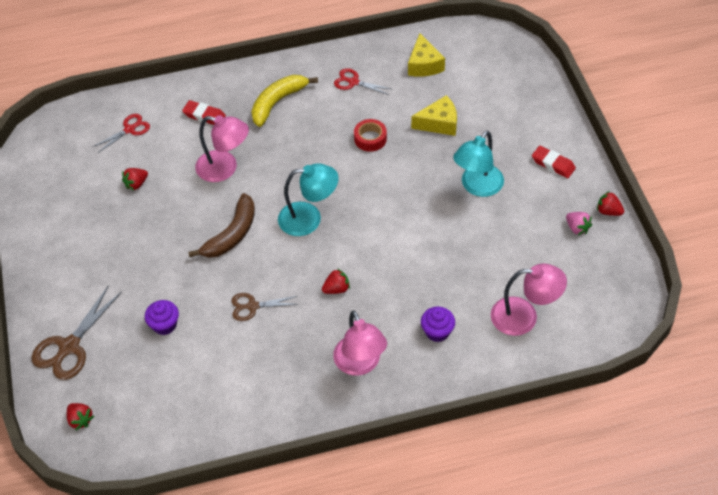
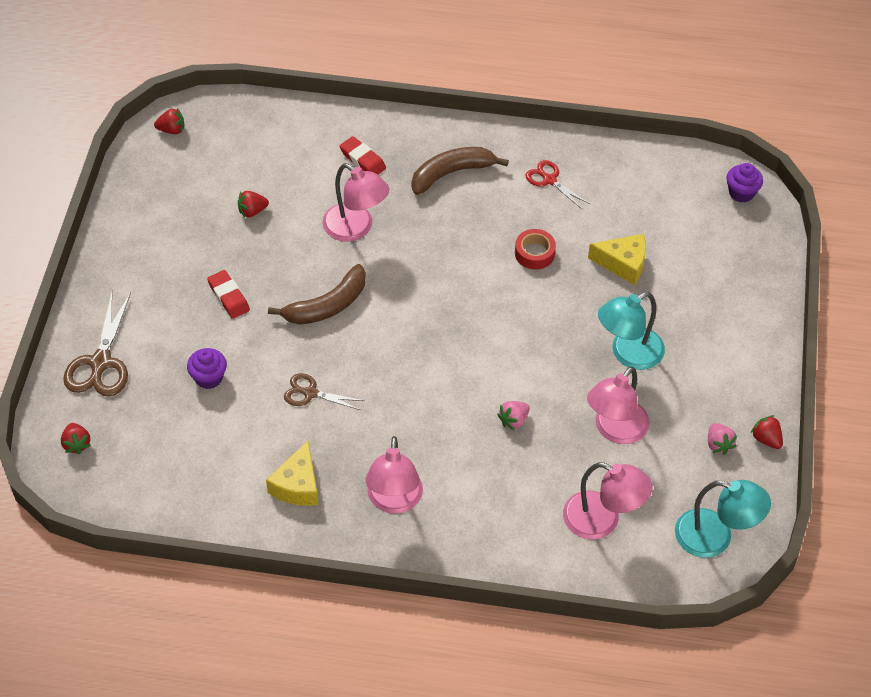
camera: 20 degrees right, 0 degrees up
(69, 346) = (100, 363): brown scissors -> brown scissors turned 45 degrees counterclockwise
(129, 129) = (274, 147): red scissors -> none
(278, 102) = (452, 173): yellow banana -> brown banana
(309, 218) = (420, 319): turquoise lamp -> turquoise lamp (715, 537)
(336, 289) = (410, 409): red strawberry -> red strawberry (171, 130)
(419, 267) = (513, 420): none -> pink strawberry
(424, 65) = (642, 188): yellow cheese -> yellow cheese (297, 485)
(437, 332) = (496, 499): purple cupcake -> purple cupcake (741, 193)
(497, 246) = (615, 430): none -> pink lamp
(553, 164) = (731, 360): red eraser -> red eraser (229, 297)

